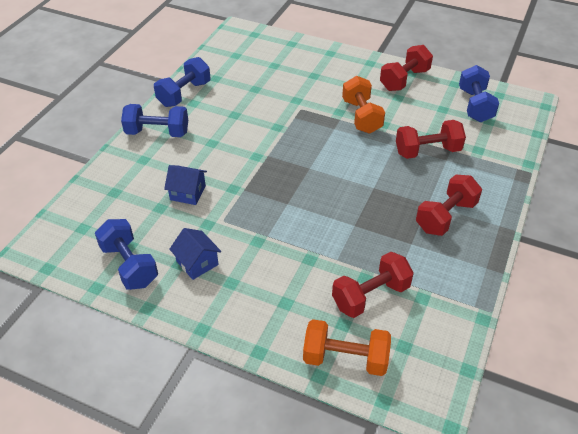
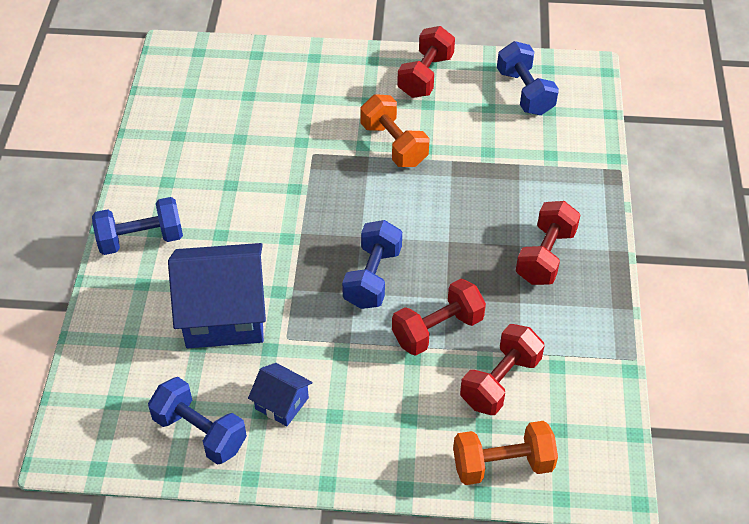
camera: 20 degrees left, 5 degrees up
(184, 94) = (148, 171): blue dumbbell -> blue dumbbell (372, 277)
(188, 193) = (224, 314): blue house -> blue house, size x2.07
(427, 151) = (492, 173): red dumbbell -> red dumbbell (437, 330)

